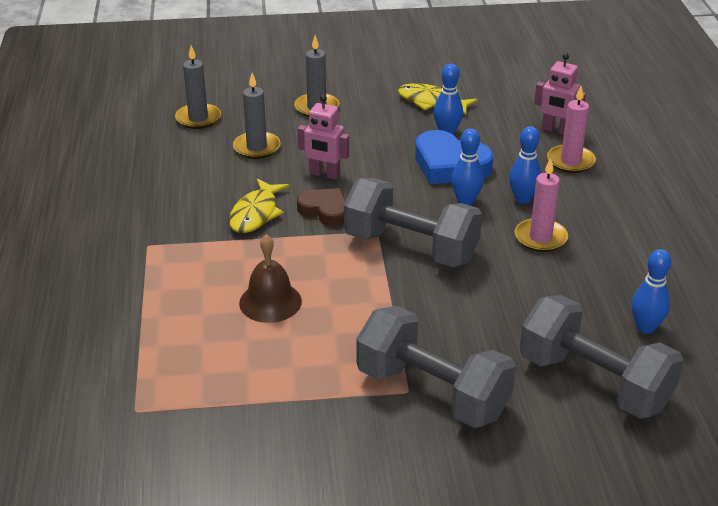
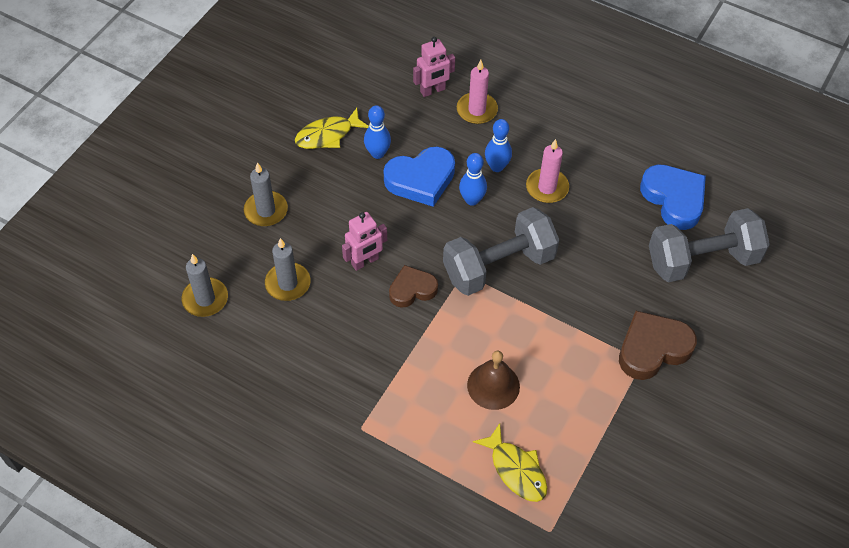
camera: 55 degrees left, 20 degrees up
(256, 214) = (379, 335): yellow fish -> yellow fish (516, 470)
(432, 392) = (652, 348): grey dumbbell -> brown heart
(645, 327) = (674, 199): blue bowling pin -> blue heart

